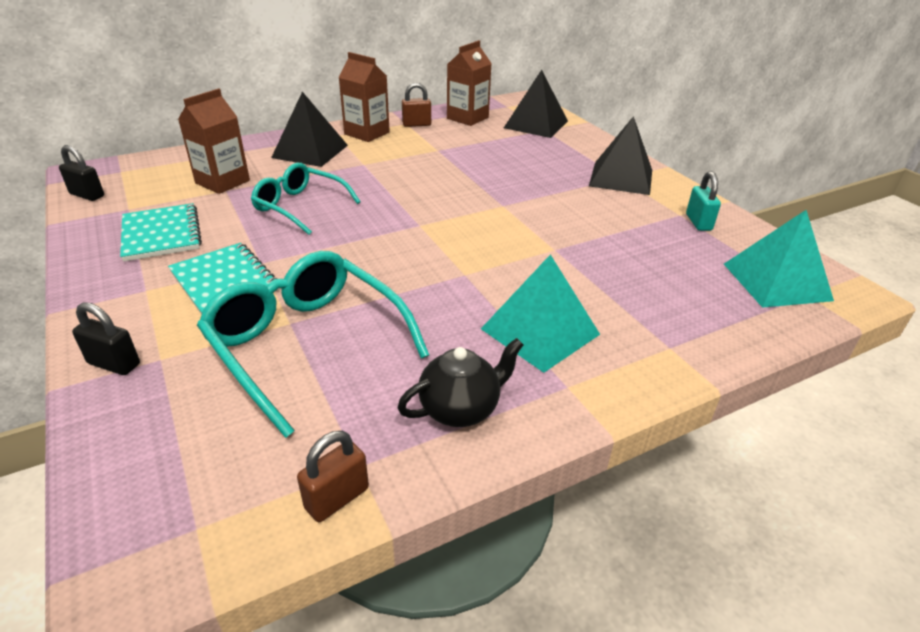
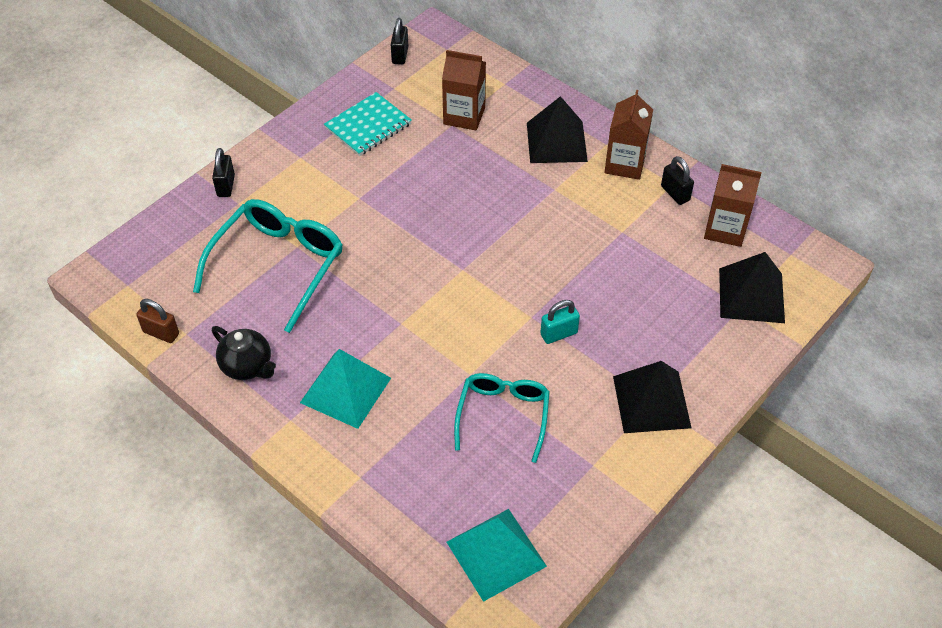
camera: 70 degrees right, 15 degrees up
(224, 281) = (327, 190): turquoise notebook -> none
(300, 206) = (450, 182): turquoise glasses -> turquoise glasses (503, 415)
(416, 124) = (675, 193): brown padlock -> black padlock
(698, 222) = (583, 483): turquoise padlock -> turquoise padlock (559, 334)

